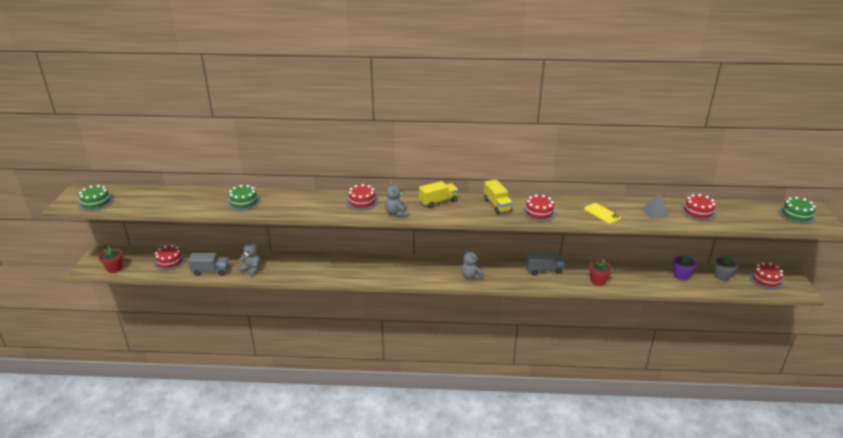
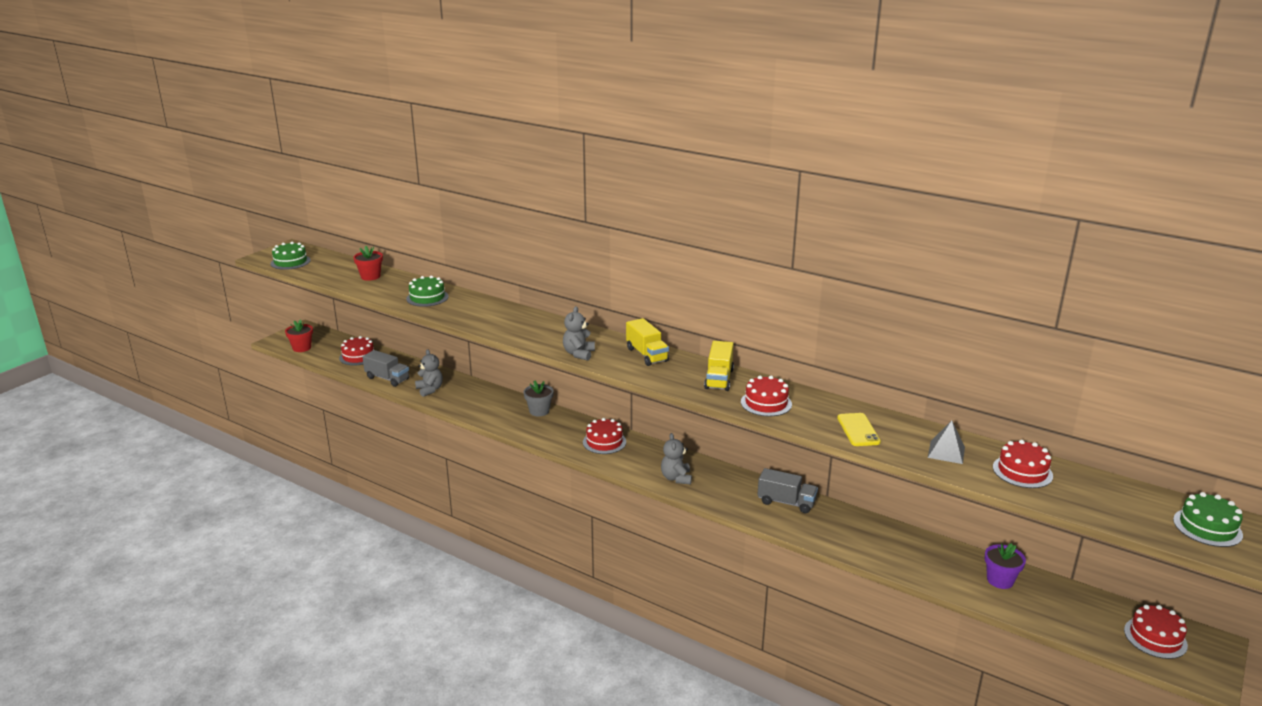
camera: 30 degrees right, 5 degrees down
(362, 202) = (555, 330): red cake -> red cake (604, 442)
(438, 202) = (647, 355): yellow truck -> yellow truck turned 60 degrees clockwise
(598, 281) = (853, 542): red flower pot -> red flower pot (370, 276)
(721, 276) = (1074, 605): grey flower pot -> grey flower pot (539, 411)

